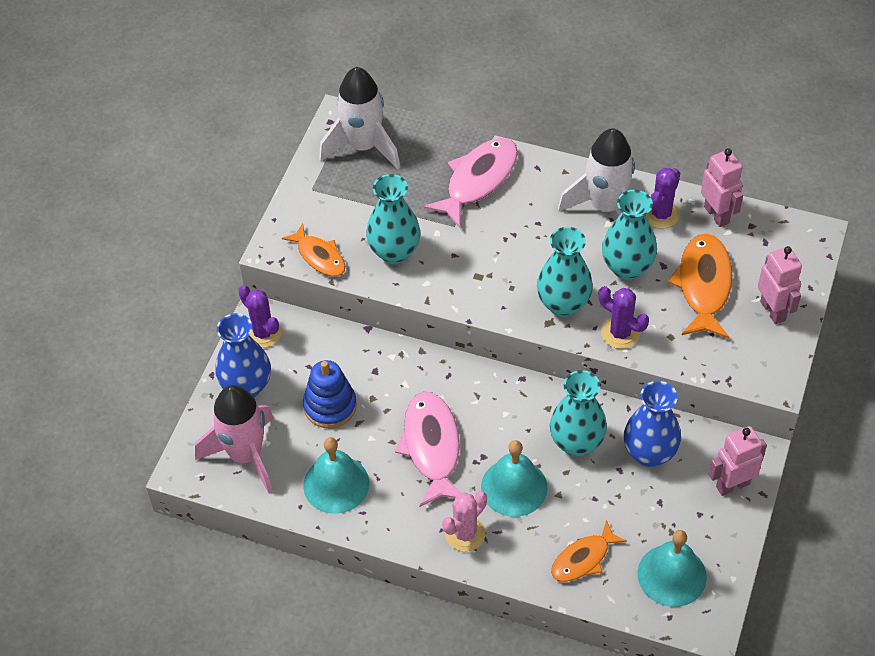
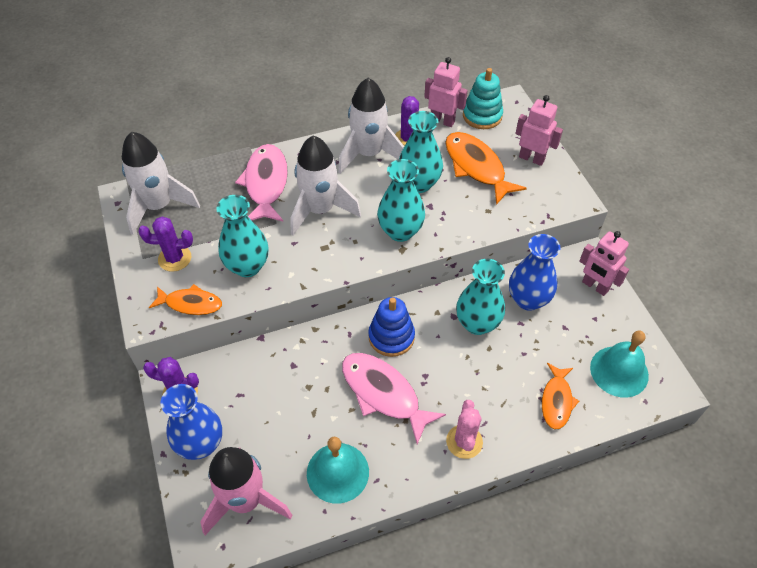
camera: 40 degrees left, 0 degrees up
(330, 406) = (281, 414): blue stacking toy -> blue stacking toy (391, 337)
(506, 237) = (320, 210): none -> white rocket
(514, 487) = (465, 383): turquoise bell -> none
(620, 333) = (455, 228): purple cactus -> purple cactus (174, 258)
(732, 485) = (595, 286): pink robot -> pink robot turned 75 degrees counterclockwise
(766, 233) = (482, 116): none -> turquoise stacking toy

